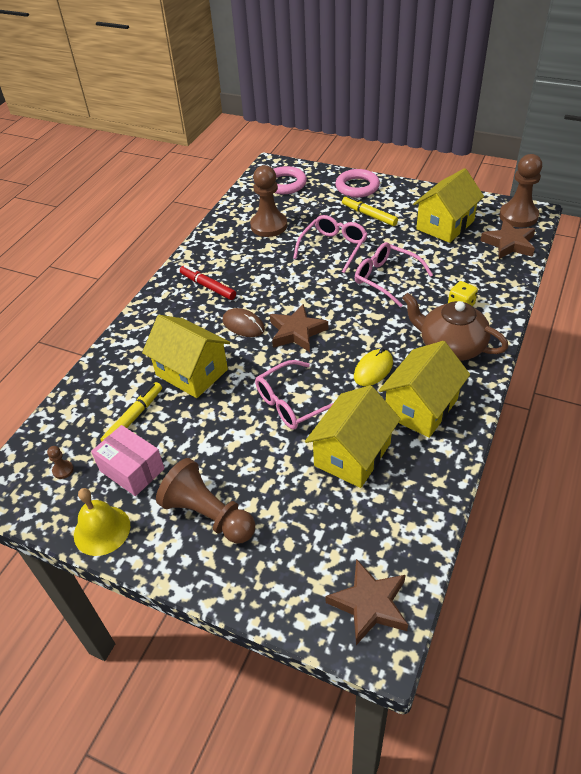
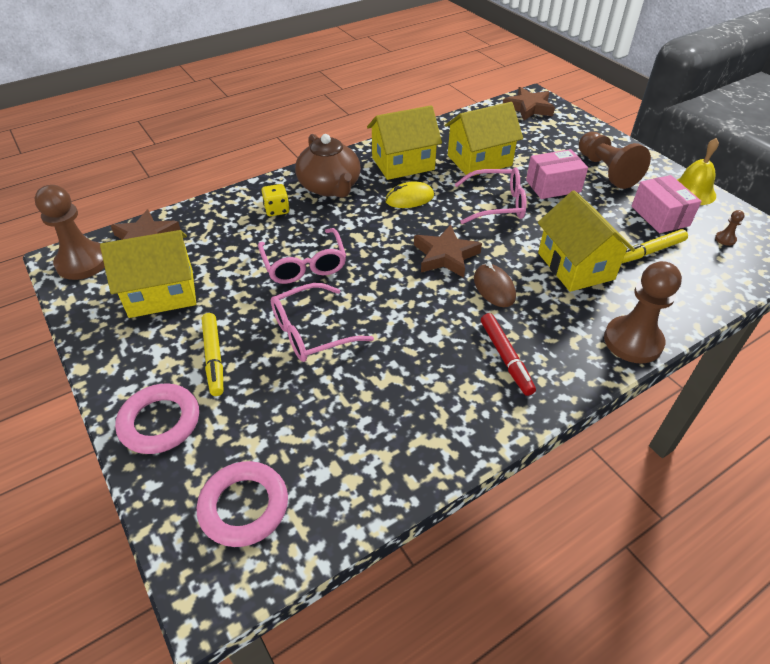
camera: 150 degrees left, 0 degrees up
(254, 457) = (553, 186): none -> pink box
(269, 226) = (353, 419): brown pawn -> brown pawn (633, 341)

